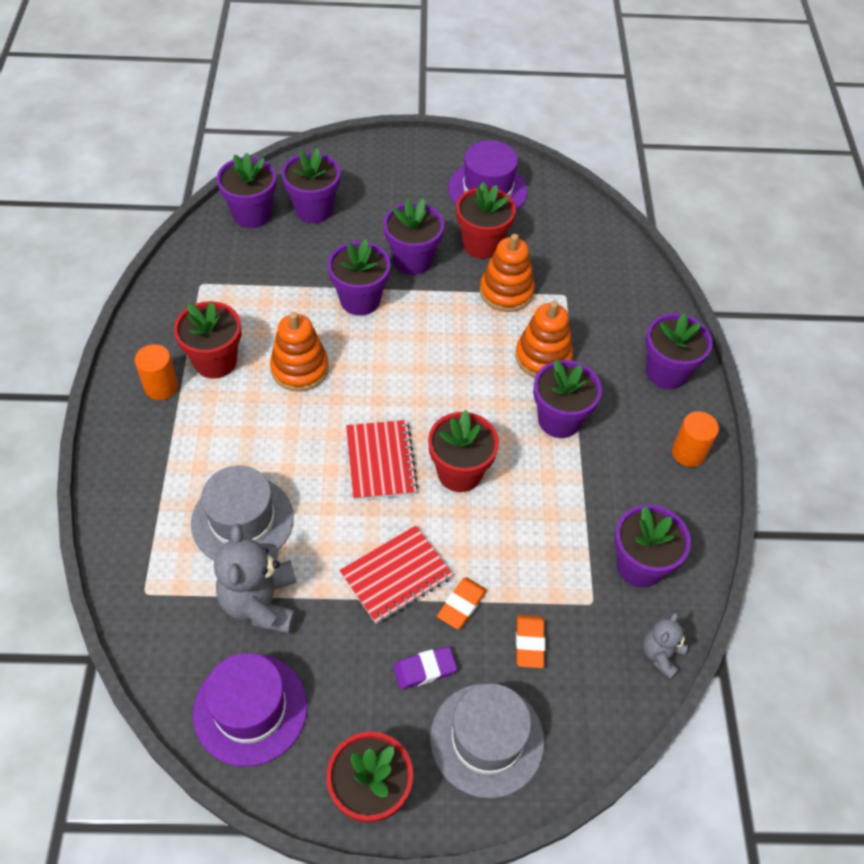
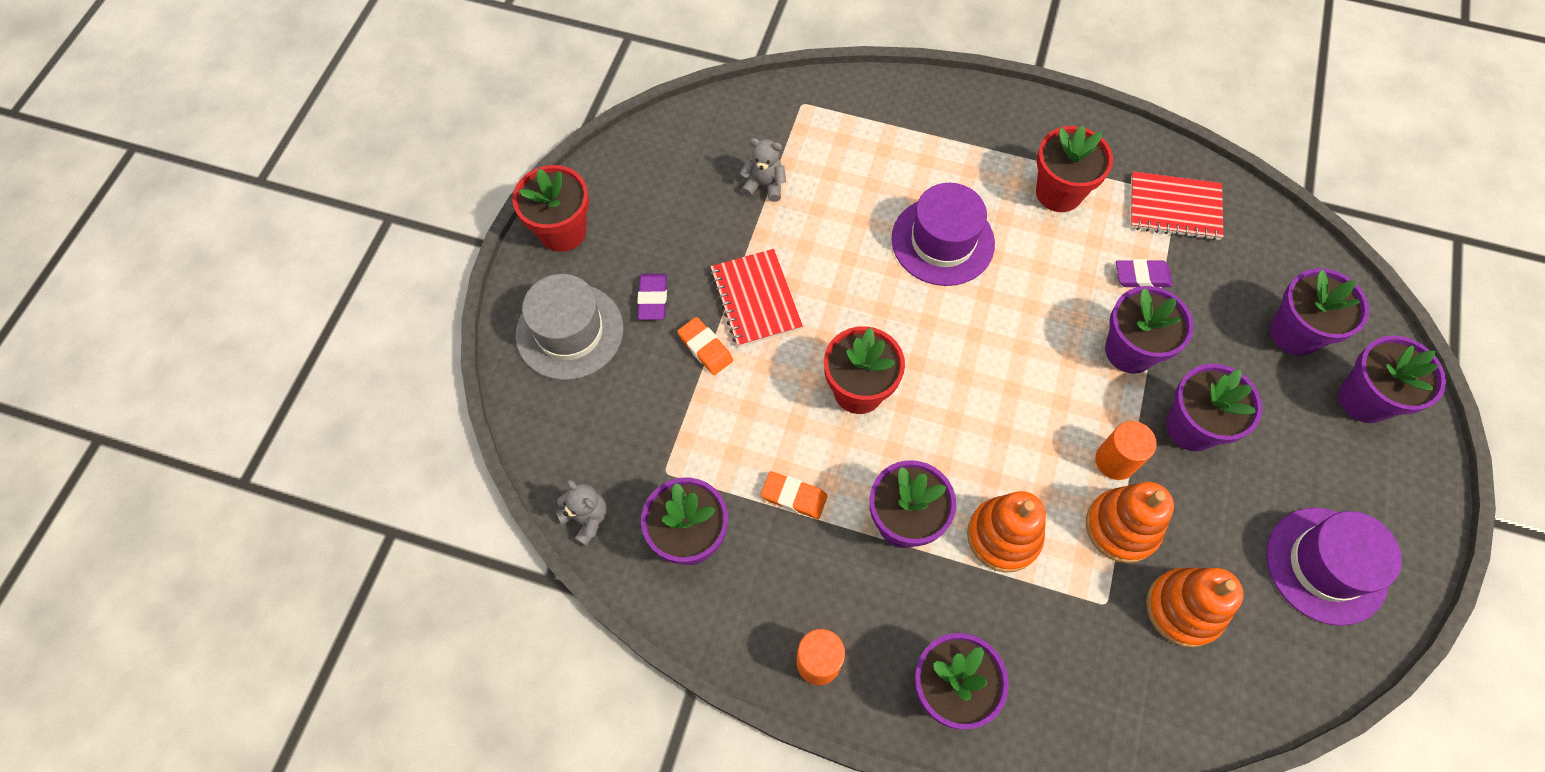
camera: 110 degrees right, 10 degrees up
(161, 387) = (1033, 142): orange cylinder -> orange cylinder (1115, 461)
(242, 520) = (855, 185): grey hat -> none
(250, 709) = (668, 161): purple hat -> purple hat (942, 241)
(252, 214) = (1289, 264): purple flower pot -> purple flower pot (1364, 399)
(260, 602) = (764, 185): grey teddy bear -> grey teddy bear, size x0.56
(288, 298) = (1142, 276): none -> purple eraser
(300, 369) = (1034, 268): orange stacking toy -> orange stacking toy (1183, 608)
(380, 461) = (892, 317): red notebook -> red notebook (1174, 208)
(481, 244) = (1213, 523): red flower pot -> none
(529, 643) = (645, 397): orange eraser -> orange eraser (794, 497)

